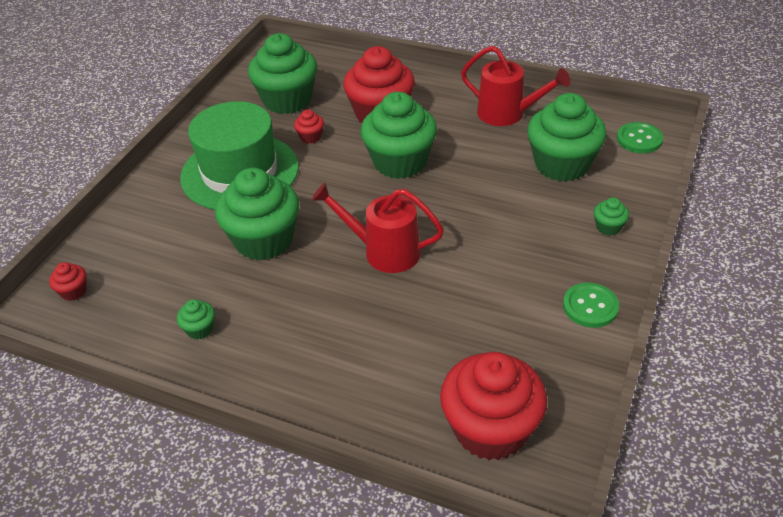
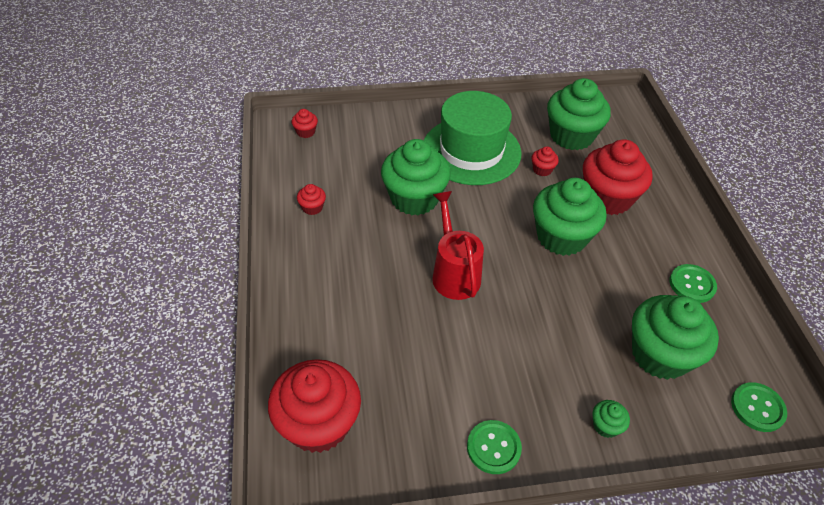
camera: 55 degrees right, 5 degrees up
(200, 329) = (312, 207): green cupcake -> red cupcake
(508, 114) = (692, 284): red watering can -> green button

